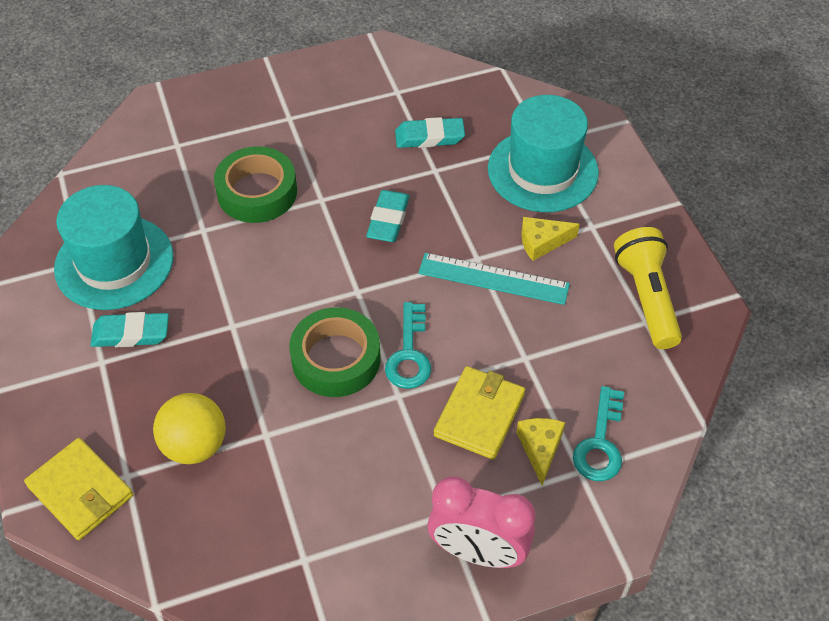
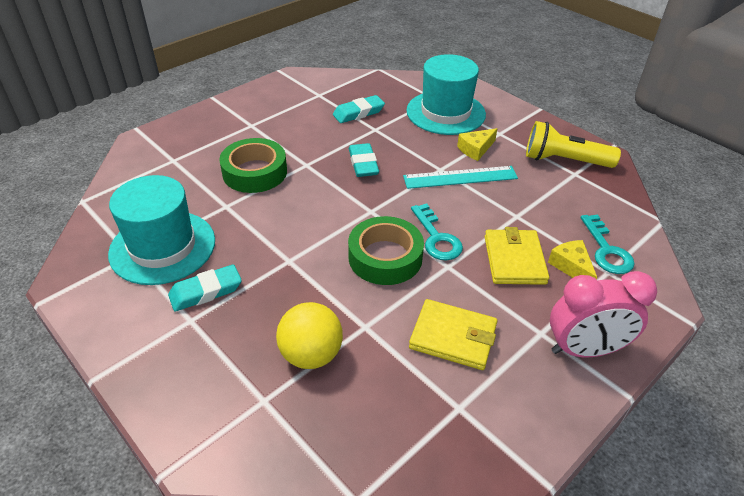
camera: 25 degrees left, 10 degrees down
(80, 491) = (227, 429): yellow wallet -> yellow wallet (453, 337)
(646, 297) = (564, 160): yellow flashlight -> yellow flashlight turned 45 degrees counterclockwise

